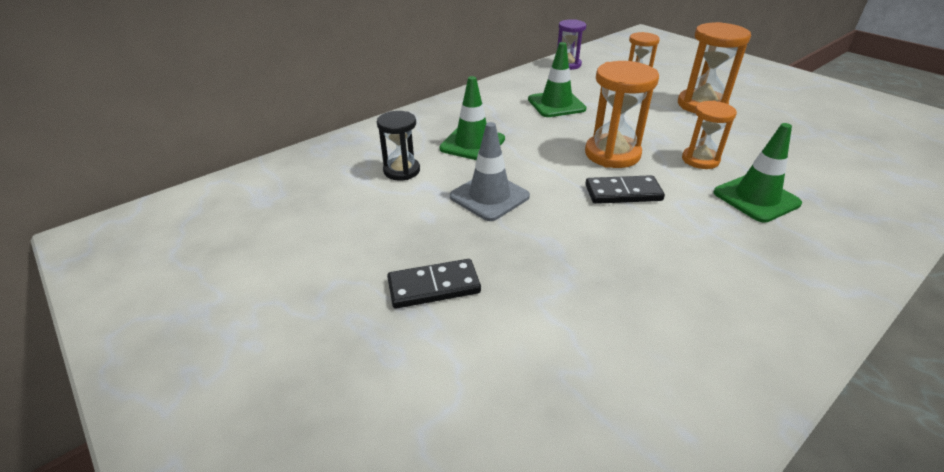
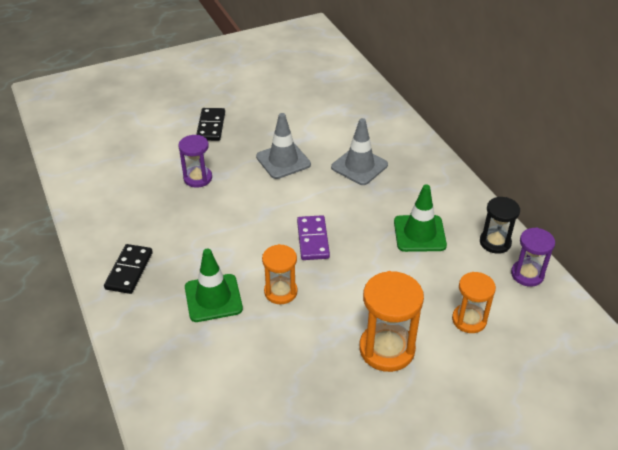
camera: 105 degrees right, 5 degrees up
(401, 171) = (333, 128): black hourglass -> black hourglass (495, 242)
(472, 144) = (359, 166): green traffic cone -> grey traffic cone
(572, 265) = (198, 178): none -> purple hourglass
(612, 154) = (312, 239): orange hourglass -> purple domino
(623, 193) = (256, 226): black domino -> black domino (129, 270)

